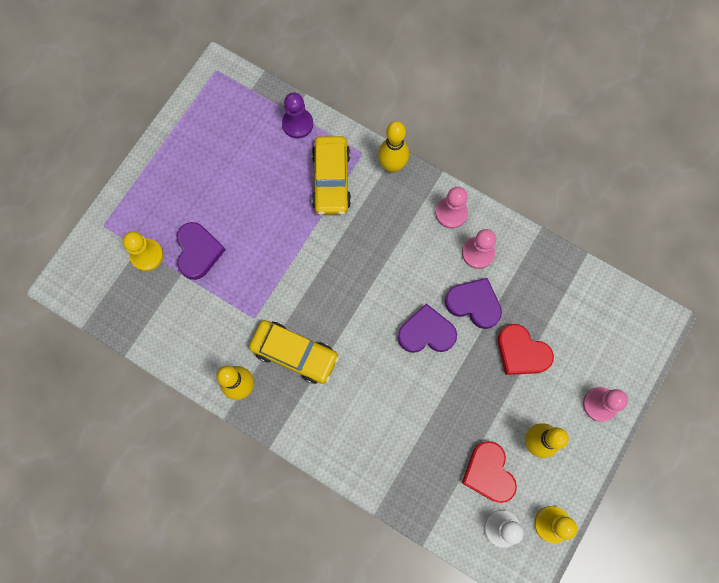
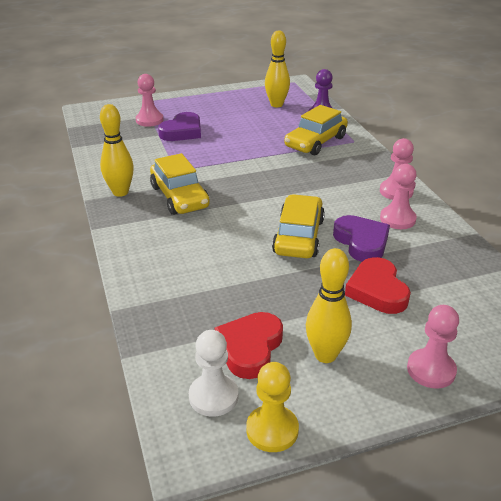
camera: 40 degrees right, 40 degrees down
(147, 255) = (149, 120): yellow pawn -> pink pawn
(392, 166) = (371, 154): yellow bowling pin -> yellow bowling pin (276, 104)
(426, 332) = (298, 236): purple heart -> yellow car

